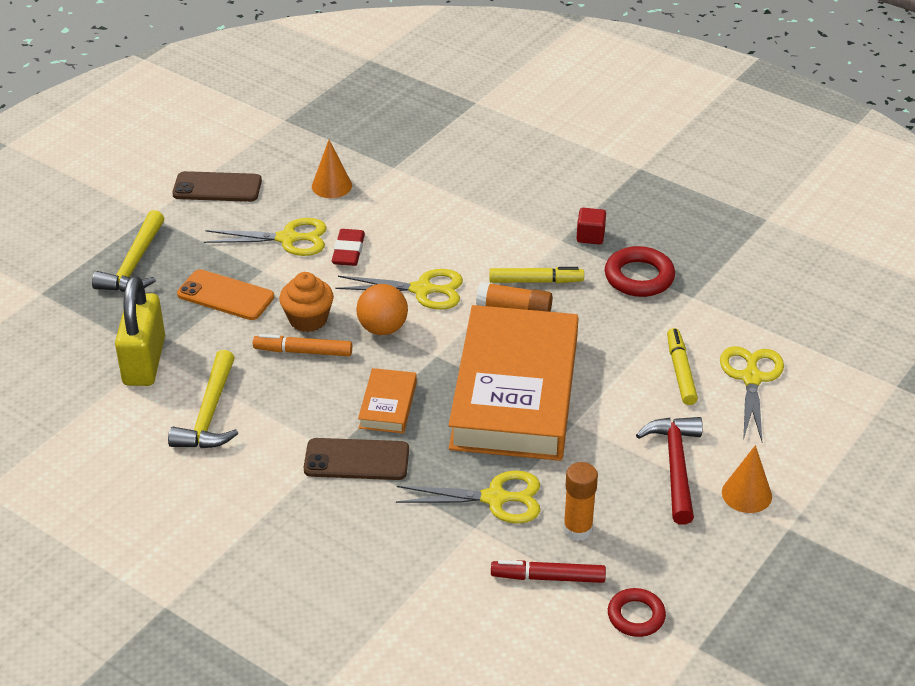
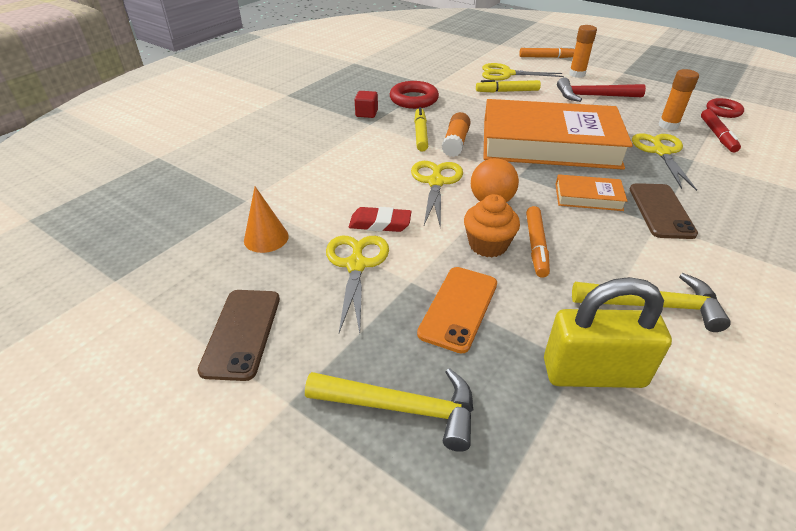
camera: 90 degrees left, 0 degrees up
(746, 494) = (604, 80): orange cone -> none
(766, 464) = (577, 74): none -> orange glue stick
(840, 438) = (547, 57): none -> orange marker

